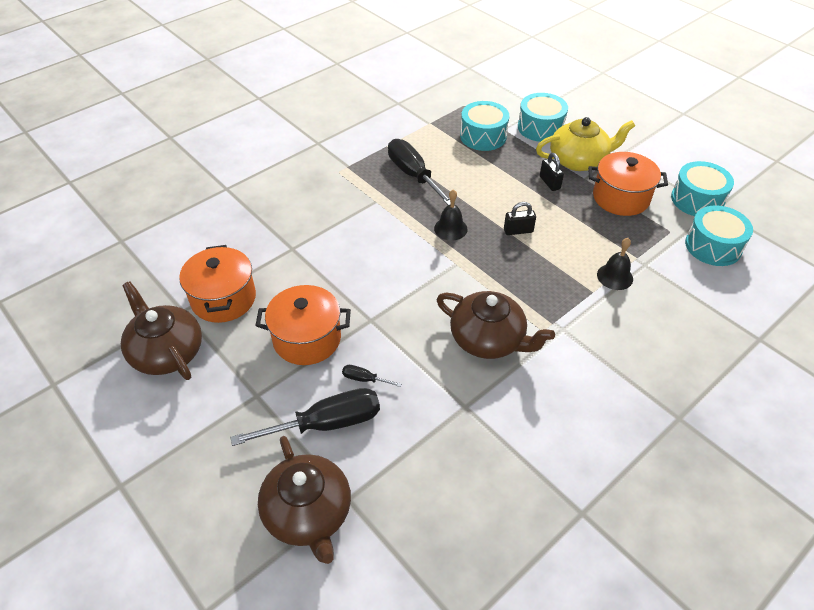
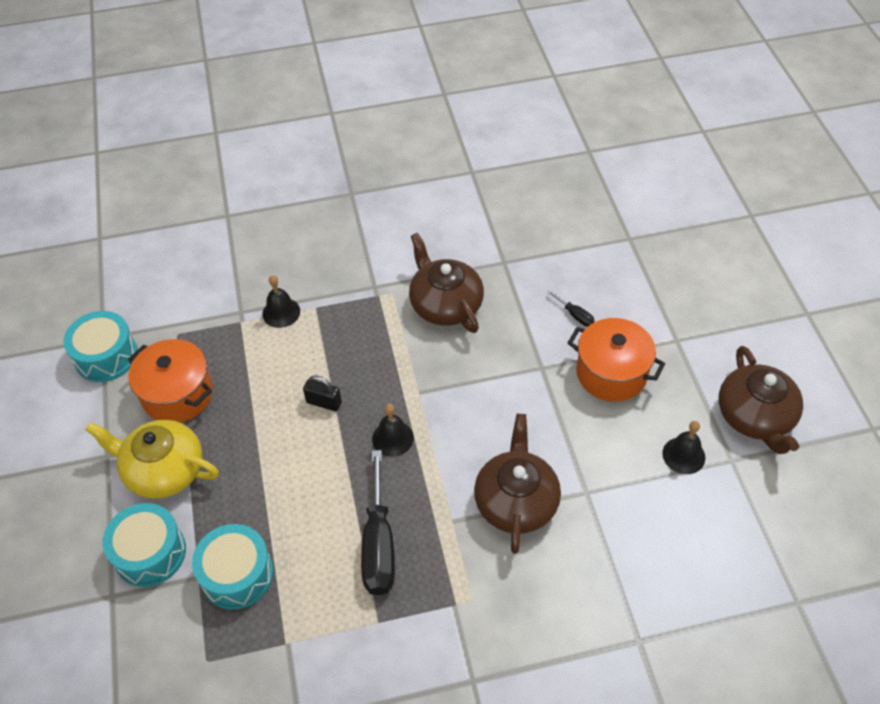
camera: 150 degrees left, 5 degrees up
(223, 299) = (683, 455): orange pot -> black bell
(308, 513) = (662, 240): brown teapot -> brown teapot (516, 501)
(326, 424) = (624, 293): black screwdriver -> none
(549, 183) = (230, 452): black padlock -> none
(713, 246) = (159, 302): turquoise drum -> none

